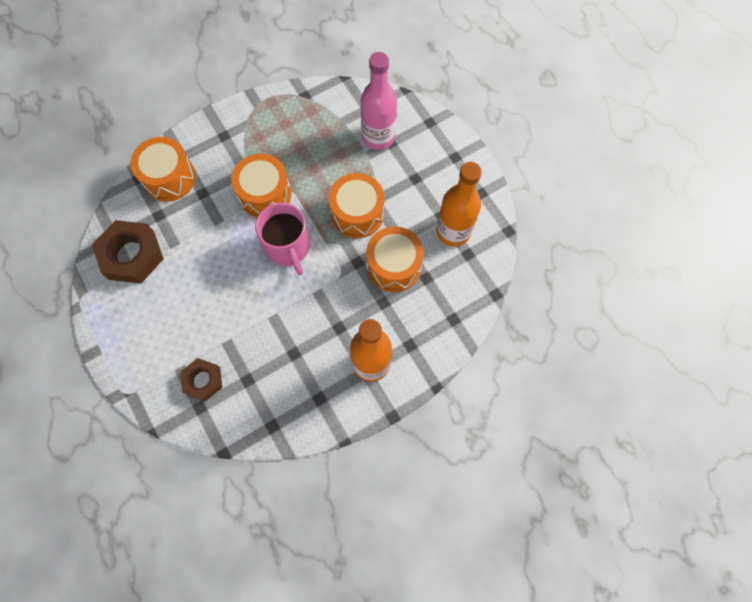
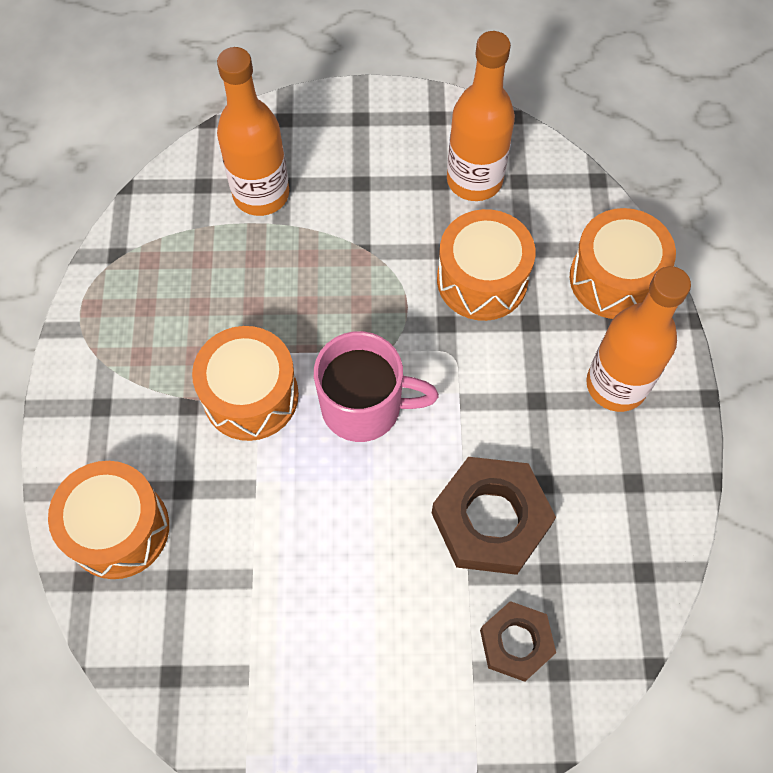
camera: 60 degrees left, 5 degrees down
(132, 255) = (224, 658): brown nut -> brown nut (491, 520)
(357, 213) = (368, 284): orange drum -> orange drum (614, 278)
(378, 137) = (261, 194): pink bottle -> orange bottle

